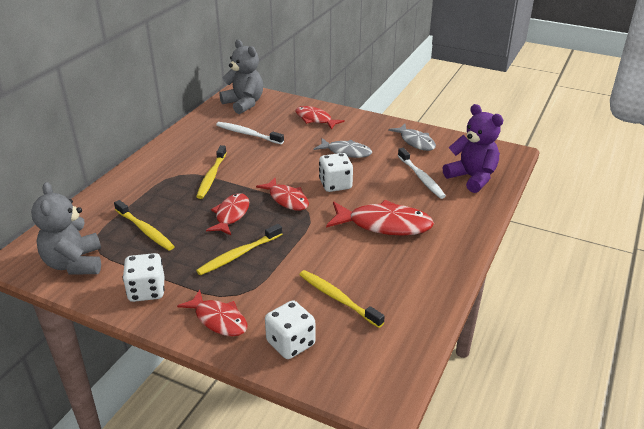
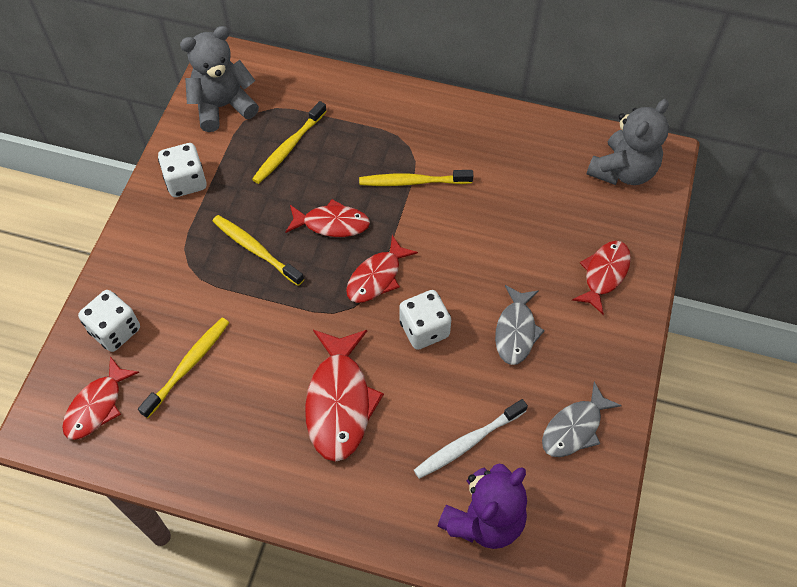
camera: 80 degrees right, 25 degrees up
(218, 320) = (147, 256): red fish -> red fish (97, 406)
(248, 134) = (533, 196): white toothbrush -> none

